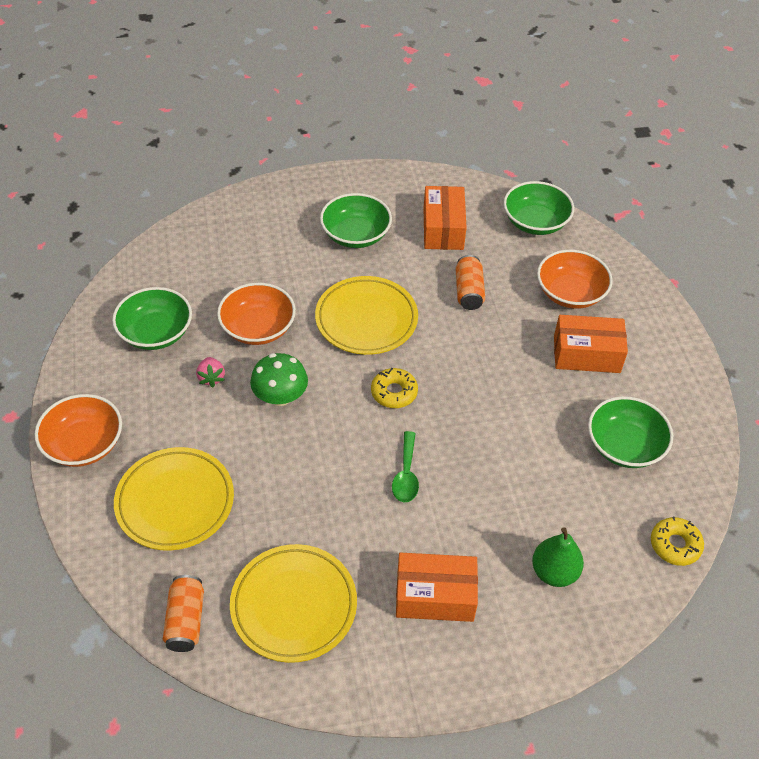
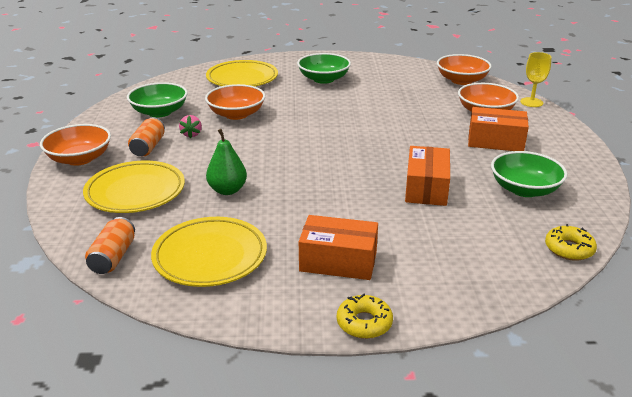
camera: 10 degrees right, 20 degrees down
(280, 396) = (241, 146): green mushroom -> none
(366, 319) = (320, 115): yellow plate -> yellow plate (242, 78)
(394, 392) = (332, 150): yellow donut -> yellow donut (364, 323)
(406, 475) = (331, 191): green spoon -> none
(443, 229) = (390, 80): orange box -> orange box (426, 188)
(468, 291) = (403, 107): orange can -> orange can (148, 147)
(535, 222) = (461, 80): green bowl -> orange bowl
(554, 572) = (452, 256): green pear -> green pear (227, 190)
(625, 265) = (531, 102): none -> yellow goblet

